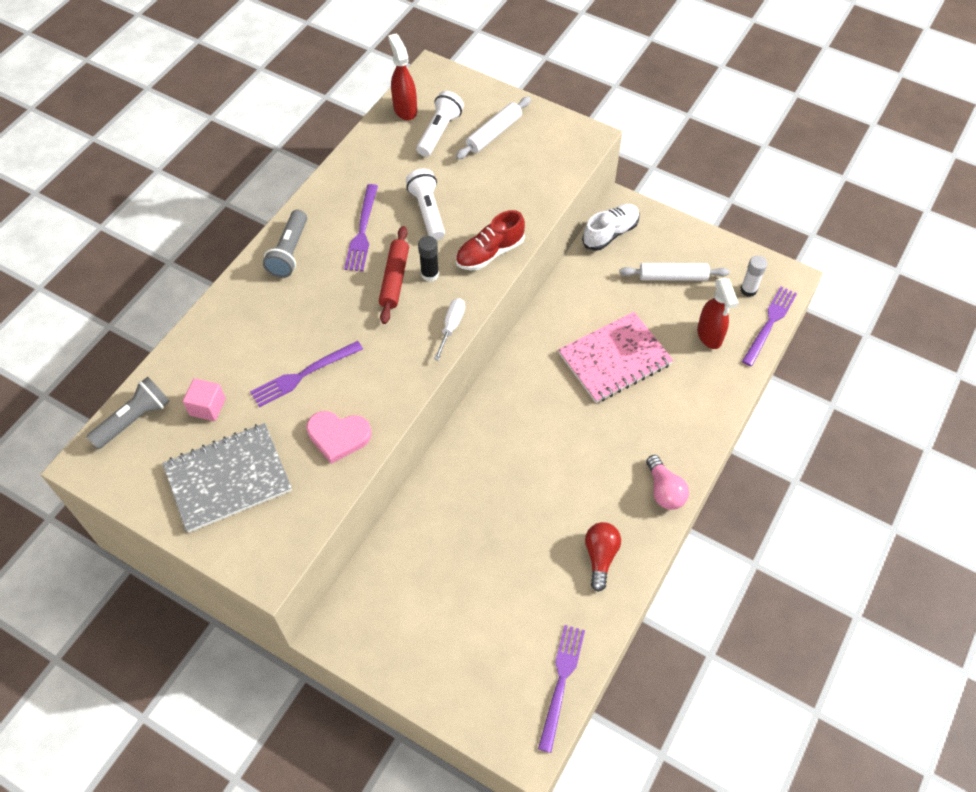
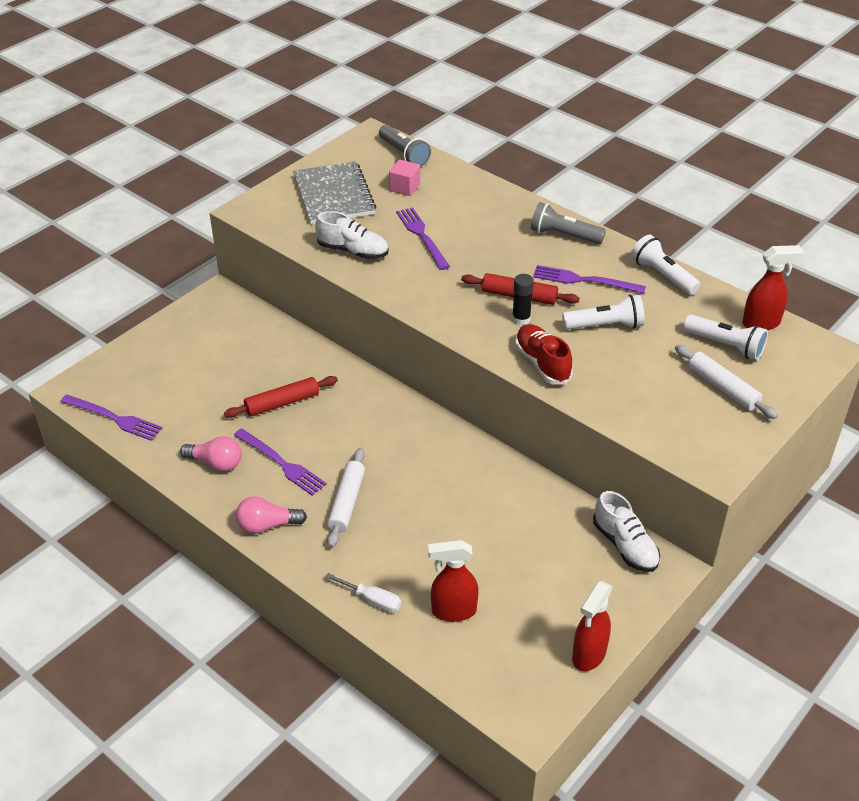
camera: 100 degrees right, 15 degrees down
(338, 436) = (353, 251): pink heart -> white shoe
(346, 174) = (662, 275): none -> white flashlight
(451, 327) = (452, 327): white screwdriver -> white screwdriver (372, 600)
(503, 517) = (282, 403): none -> red rolling pin
(600, 557) = (216, 463): red light bulb -> pink light bulb
(615, 359) = (439, 516): pink notebook -> none
(673, 277) = (549, 594): white rolling pin -> white rolling pin (346, 502)
(720, 249) = (588, 655): none -> red spray bottle
(748, 290) = (516, 670): white glue stick -> none
(769, 324) = (459, 680): purple fork -> purple fork (281, 463)

